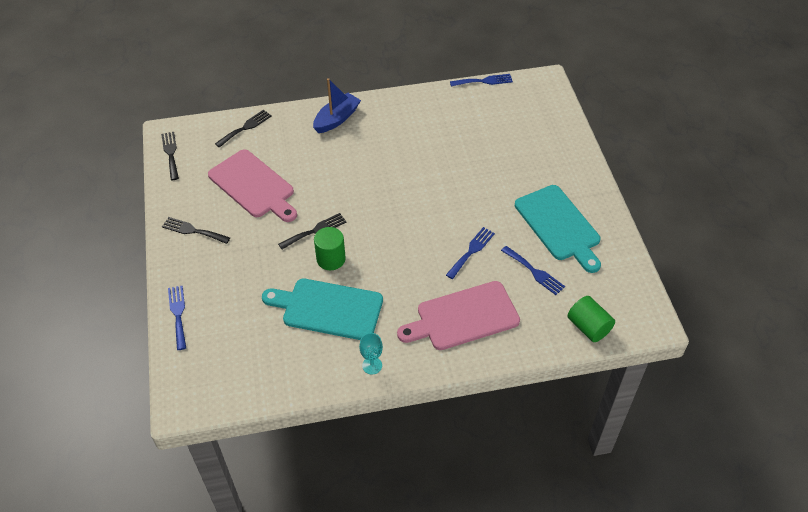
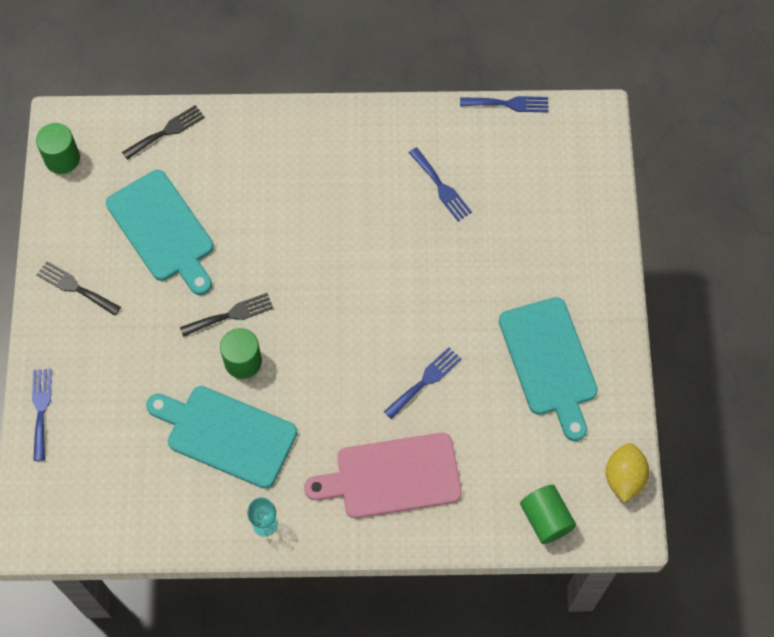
camera: 10 degrees right, 15 degrees up
(171, 153) = (62, 158): black fork -> green cylinder
(254, 186) = (163, 230): pink cutting board -> turquoise cutting board
(337, 119) = (291, 137): blue boat -> none
(534, 272) = (498, 426): blue fork -> blue fork (441, 187)
(637, 290) = (624, 478): none -> yellow lemon

